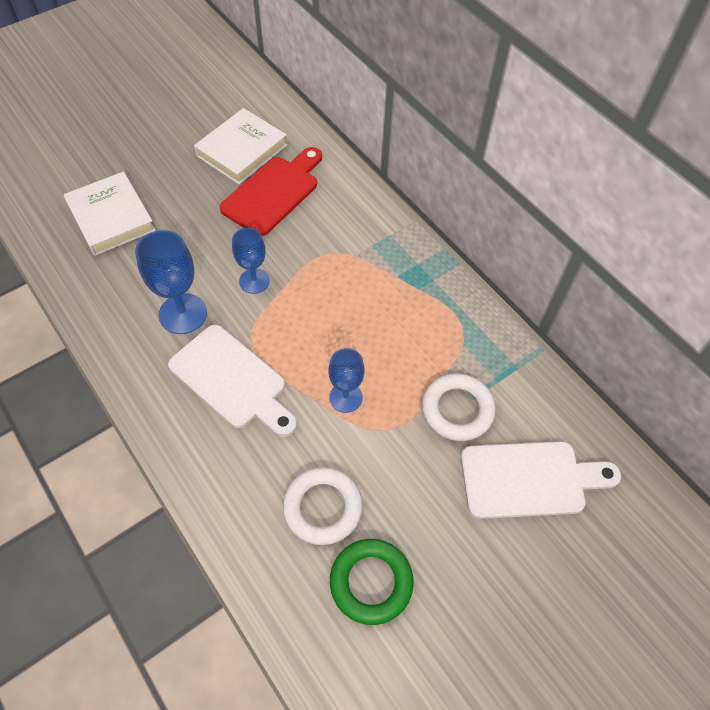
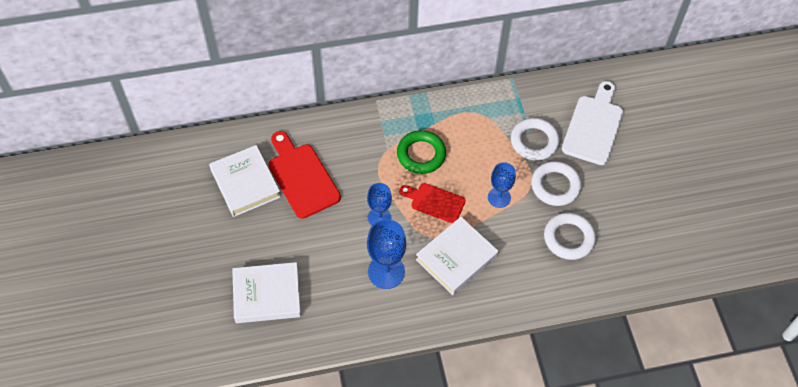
camera: 65 degrees left, 0 degrees up
(232, 380) = (456, 258): white cutting board -> white book
(303, 328) = (435, 202): none -> red cutting board
(371, 582) = (623, 231): green ring -> green ring (421, 154)
(400, 461) = (555, 186): none -> white ring

